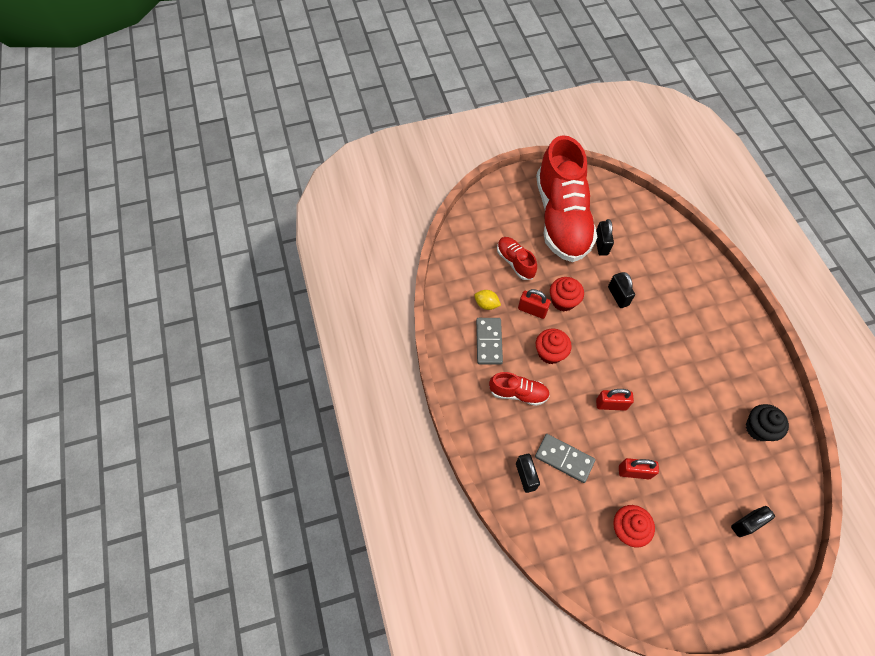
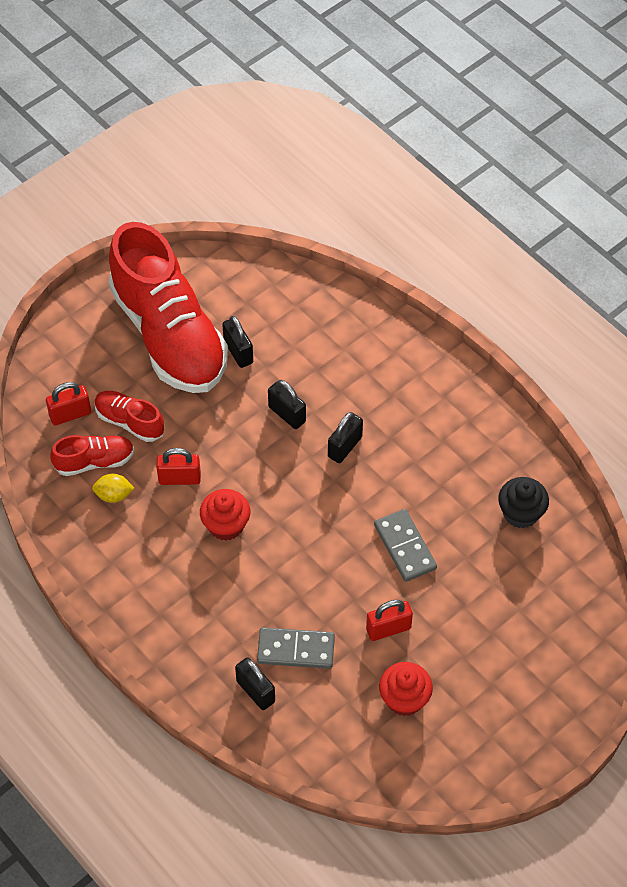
camera: 25 degrees left, 5 degrees down
(488, 342) = (138, 544): grey domino -> grey domino (404, 547)
(518, 393) = (205, 593): red shoe -> red shoe (94, 461)
(563, 301) = (216, 449): red cupcake -> none
(611, 404) = (330, 559): red padlock -> red padlock (70, 414)
(746, 523) = (541, 632): black padlock -> black padlock (345, 447)

